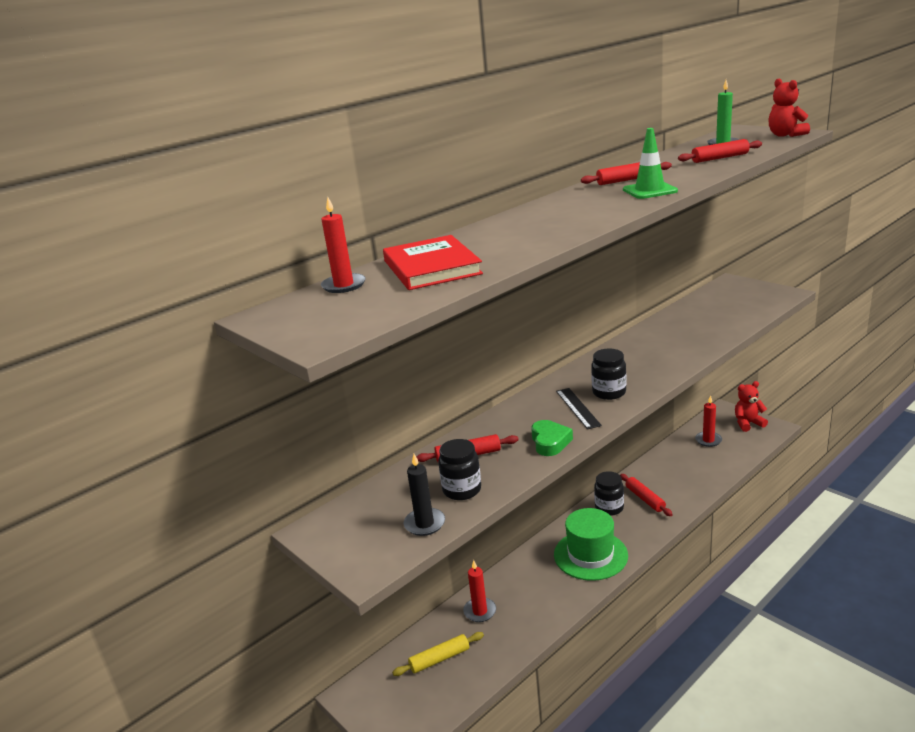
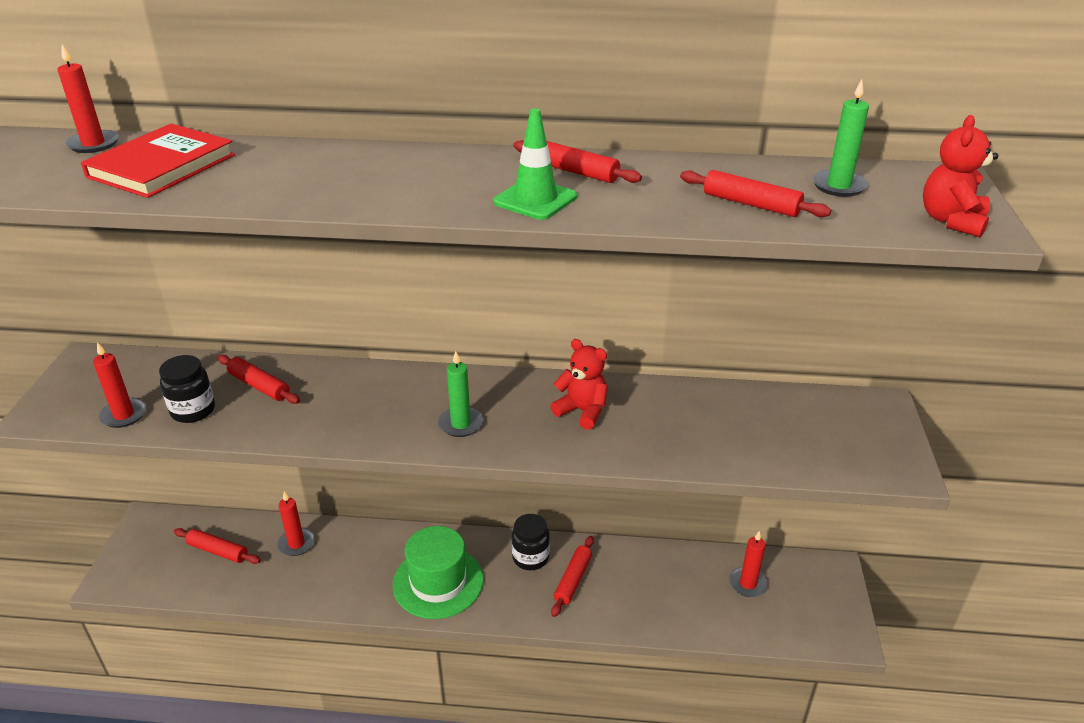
camera: 45 degrees right, 10 degrees up
(424, 524) = (124, 415): black candle -> red candle
(439, 659) = (218, 551): yellow rolling pin -> red rolling pin
(550, 442) = (319, 427): green heart -> none
(578, 408) = (407, 416): black ruler -> none
(609, 392) = (460, 424): black jar -> green candle
(748, 423) = (828, 606): red teddy bear -> red teddy bear (582, 411)

